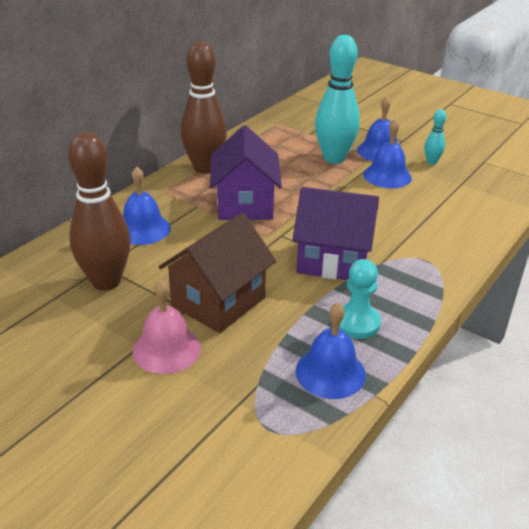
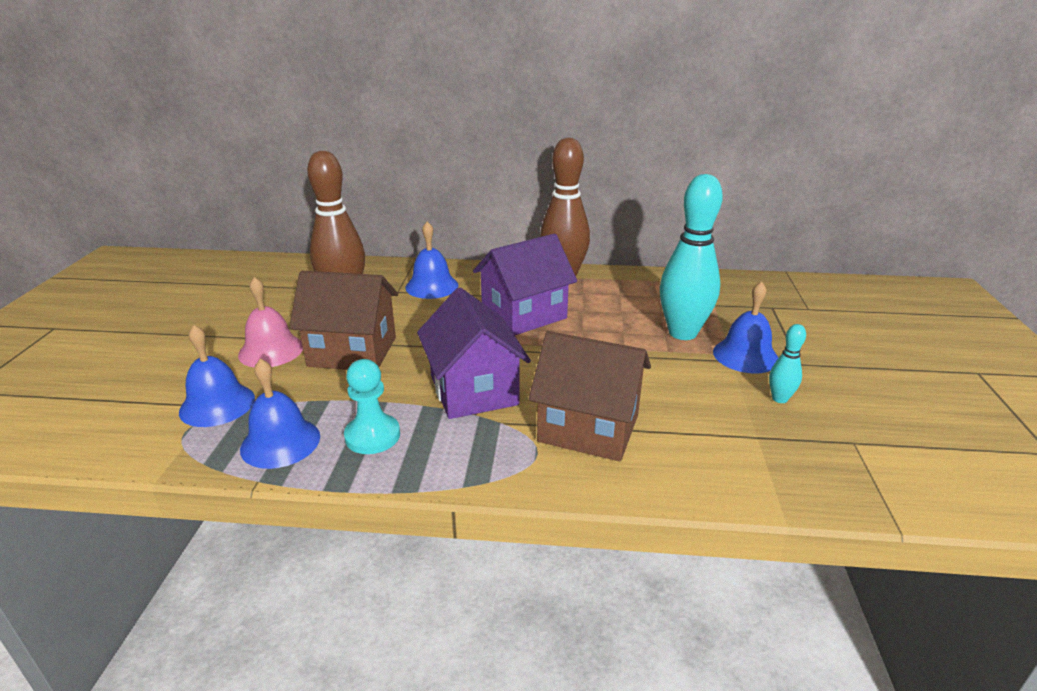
camera: 60 degrees right, 5 degrees down
(387, 176) = (694, 376): blue bell -> blue bell (217, 404)
(414, 232) = (588, 428): none -> brown house

